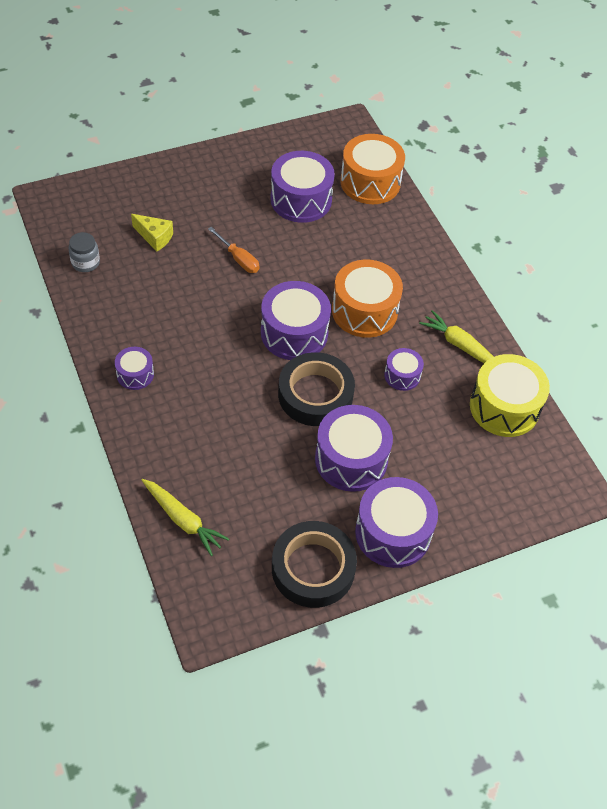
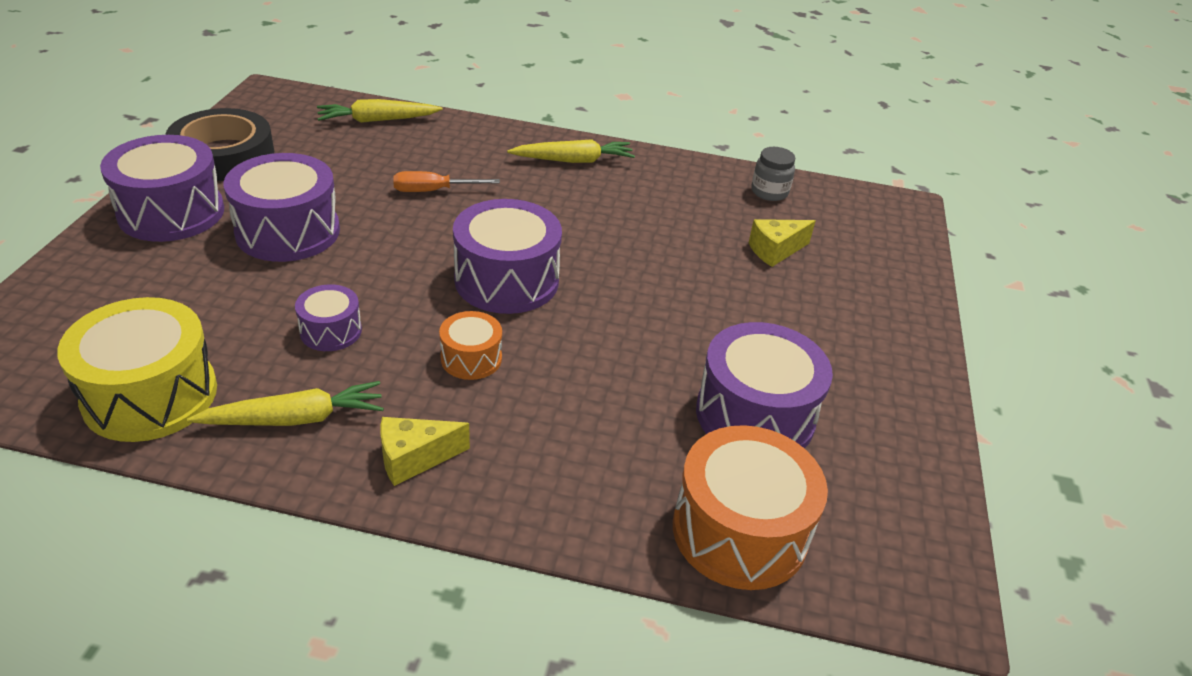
camera: 125 degrees right, 15 degrees down
(135, 374) = (573, 160): purple drum -> yellow carrot
(238, 259) = (678, 296): orange screwdriver -> orange screwdriver (433, 191)
(315, 394) = (400, 251): black tape -> none
(364, 311) = (471, 358): orange drum -> orange drum, size x0.53
(438, 292) = (414, 459): none -> yellow cheese

